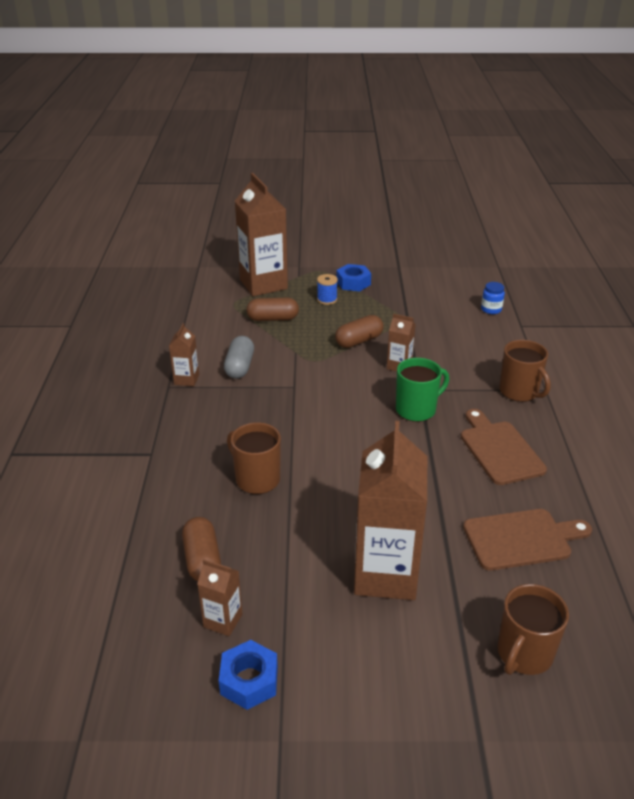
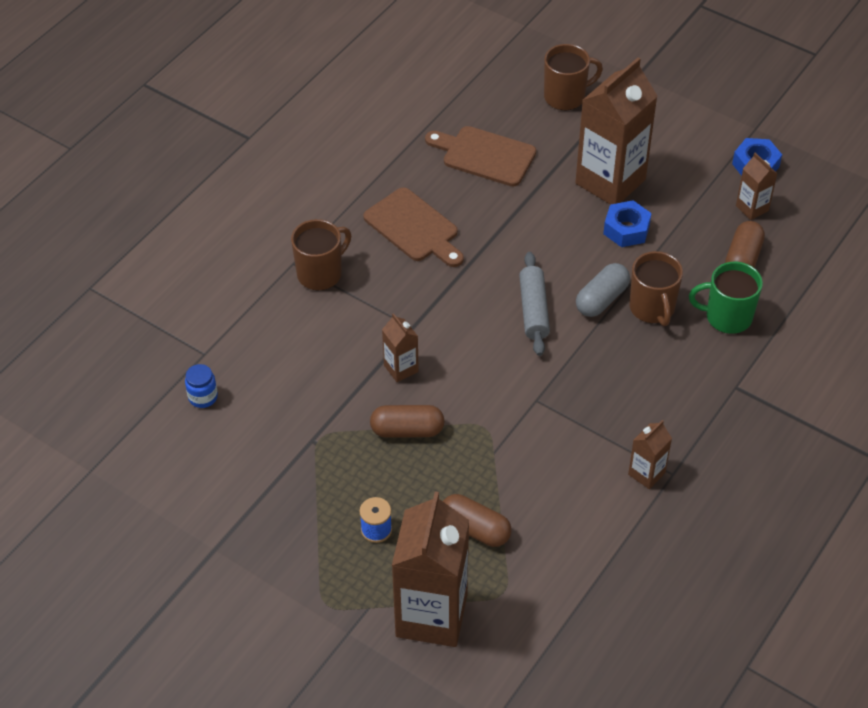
camera: 145 degrees left, 15 degrees up
(239, 367) = (574, 462): grey capsule -> grey capsule (602, 299)
(348, 436) = (533, 310): none -> grey rolling pin
(353, 283) = (310, 546): blue nut -> blue nut (626, 229)
(417, 409) = (441, 305): green mug -> green mug (727, 317)
(499, 450) = (414, 228): brown cutting board -> brown cutting board turned 60 degrees counterclockwise
(519, 392) = (320, 273): brown mug -> brown mug turned 45 degrees clockwise

